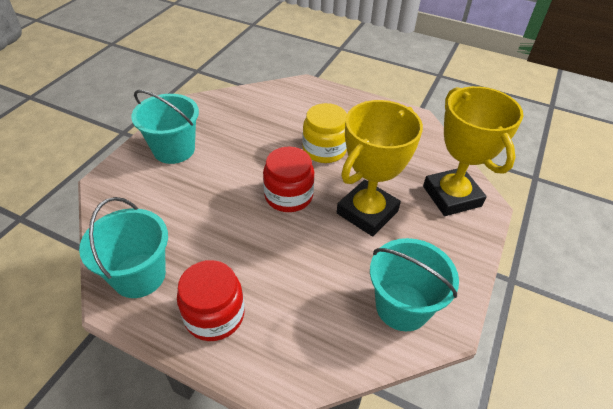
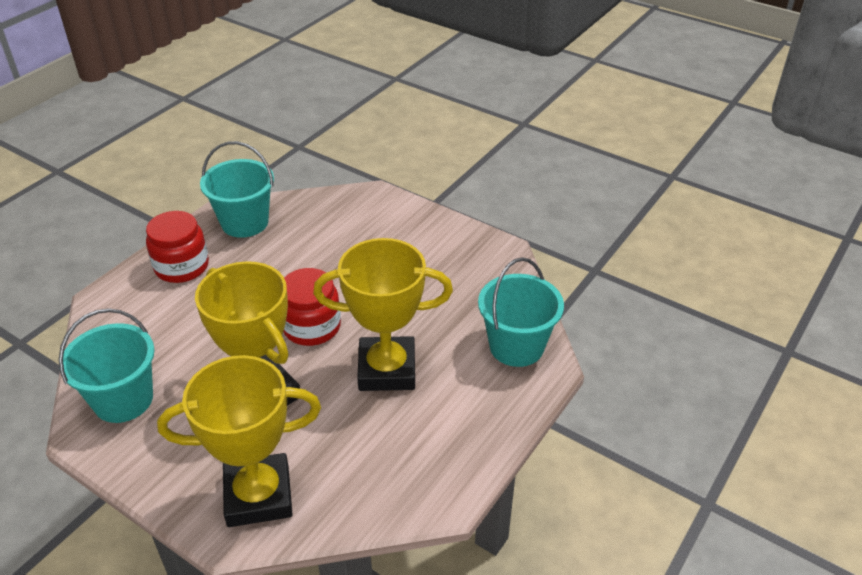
camera: 100 degrees right, 5 degrees down
(174, 150) = (414, 238): turquoise bucket -> turquoise bucket (516, 346)
(324, 150) = (387, 369): yellow jar -> yellow trophy

